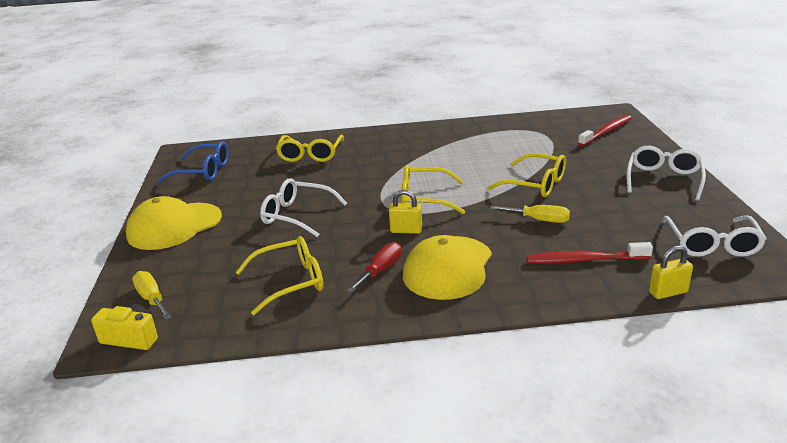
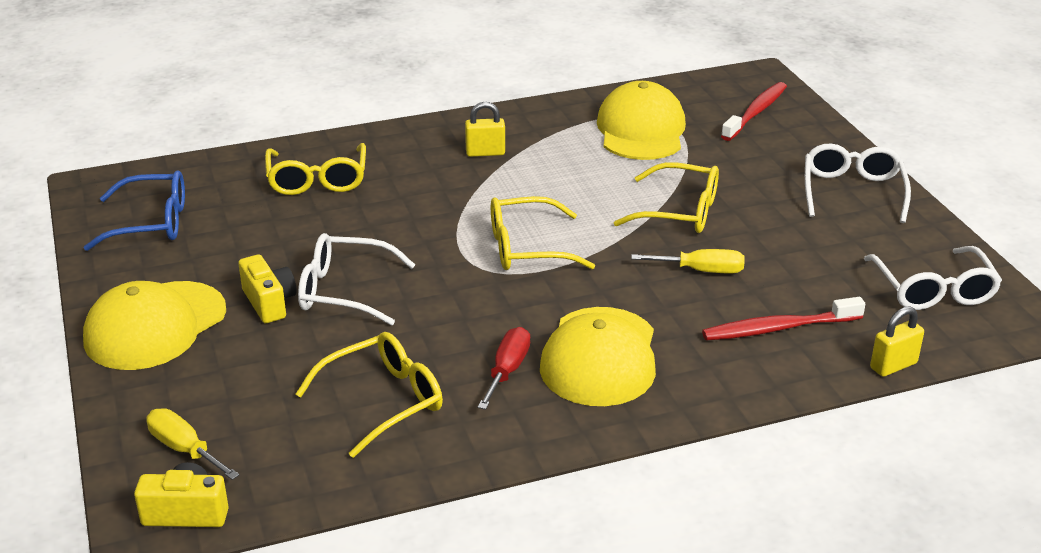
camera: 15 degrees left, 5 degrees up
(248, 218) = (269, 302): none -> yellow camera
(406, 230) = (519, 303): yellow padlock -> yellow padlock (485, 153)
(525, 138) = (641, 130): none -> yellow cap

